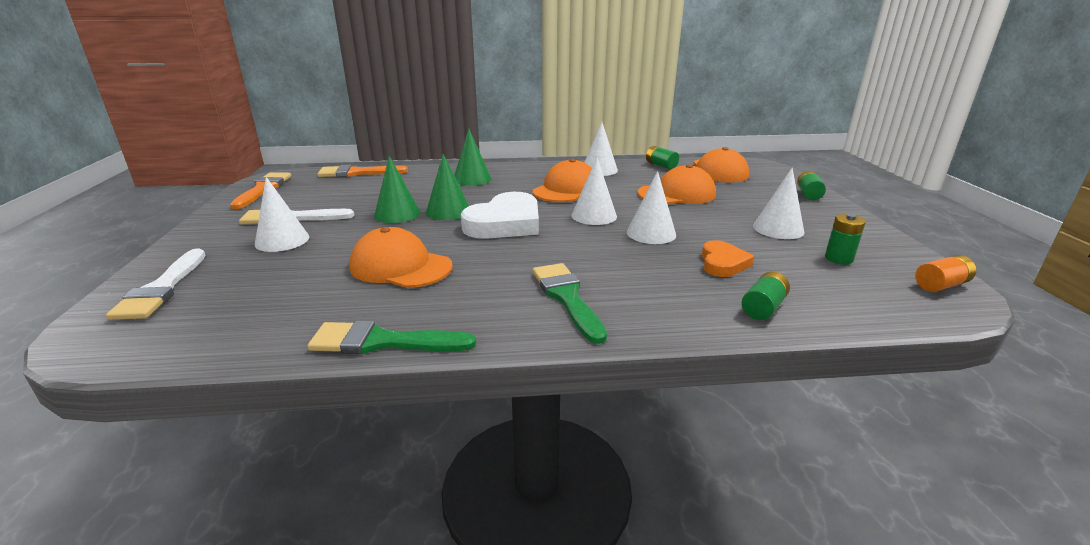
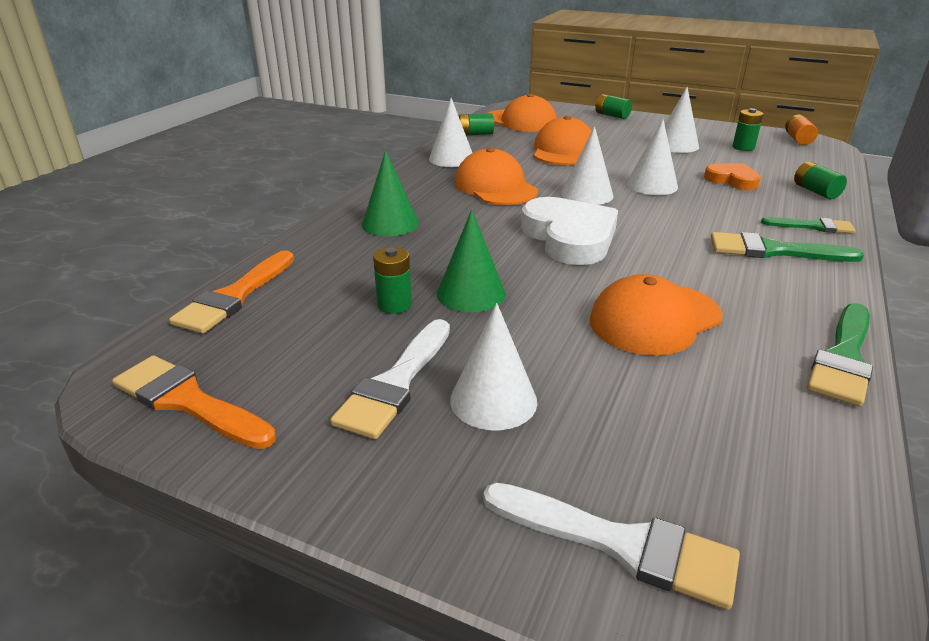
camera: 60 degrees left, 5 degrees up
(371, 201) = (394, 304): none -> green battery
(448, 211) = (496, 260): green cone -> none
(653, 312) = (813, 226): none -> green brush

